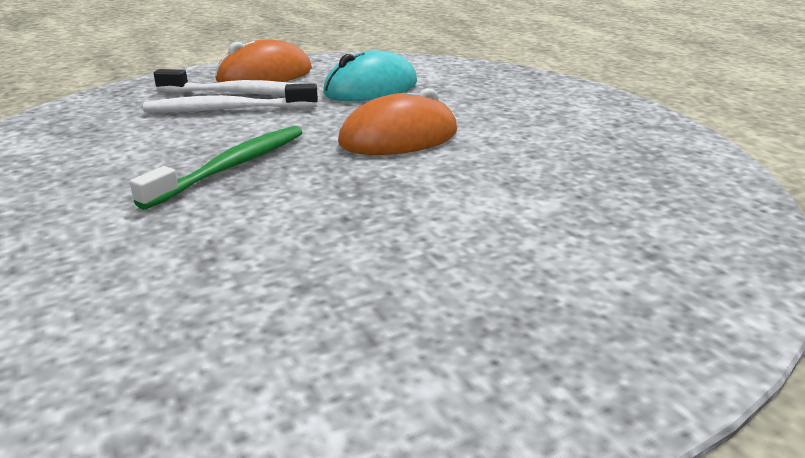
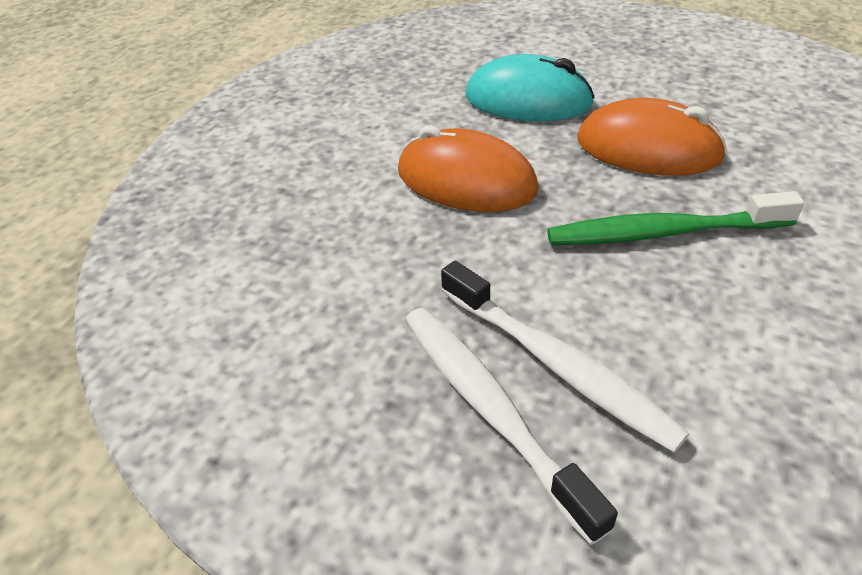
camera: 125 degrees left, 15 degrees up
(264, 75) = (378, 457): orange mouse -> orange mouse (648, 149)
(371, 88) = (331, 287): turquoise mouse -> turquoise mouse (528, 100)

